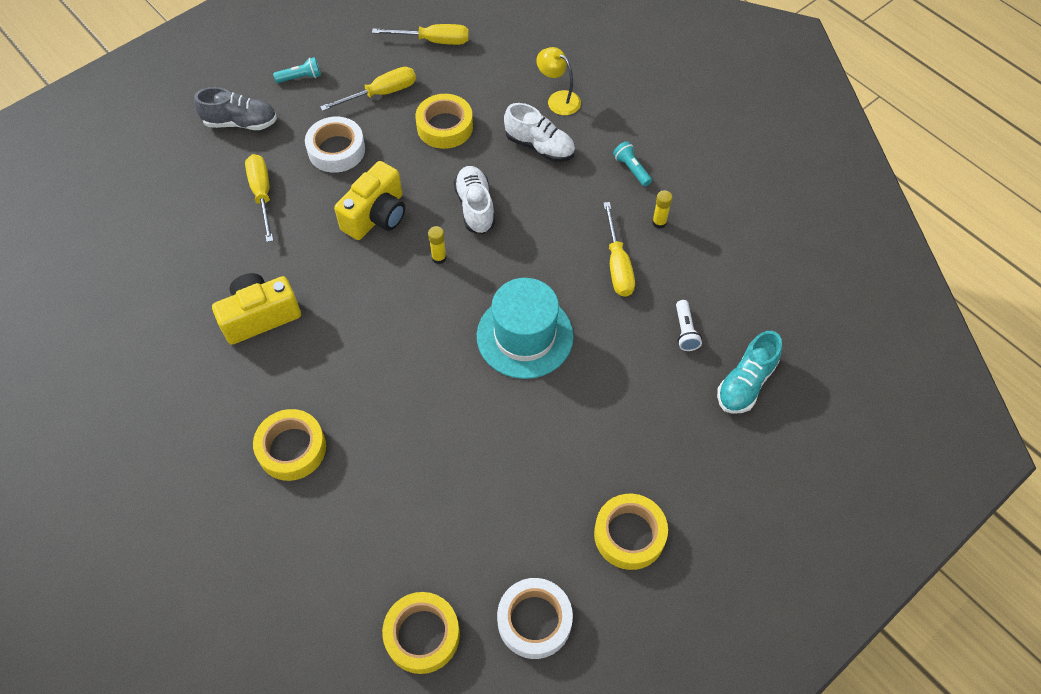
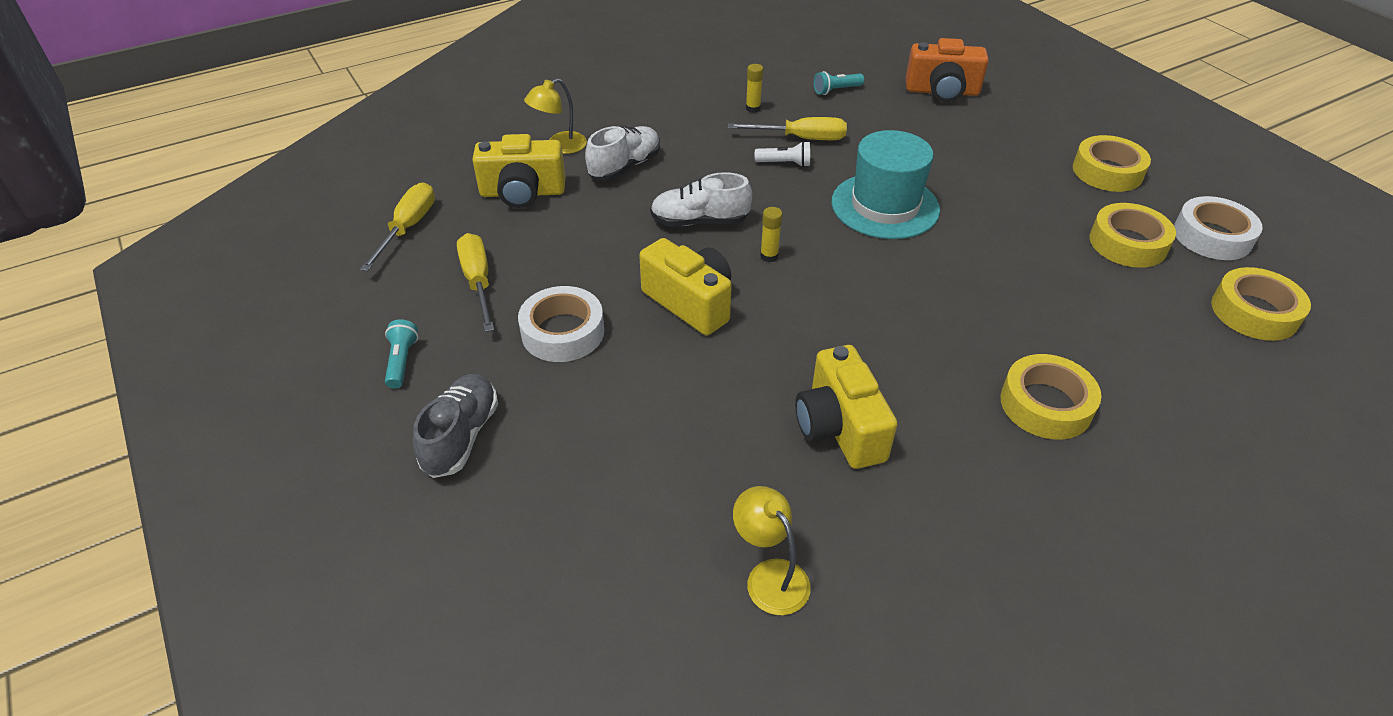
camera: 80 degrees left, 15 degrees down
(143, 288) = (770, 576): none -> yellow lamp
(262, 194) = (618, 416): yellow screwdriver -> none
(445, 126) = (563, 232): yellow tape -> yellow tape (1127, 243)
(489, 92) = (522, 193): none -> yellow camera
(631, 169) = (679, 114): turquoise flashlight -> turquoise flashlight (836, 90)
(685, 331) = (884, 113): white flashlight -> white flashlight (785, 163)
(745, 383) = (942, 91): turquoise shoe -> orange camera

